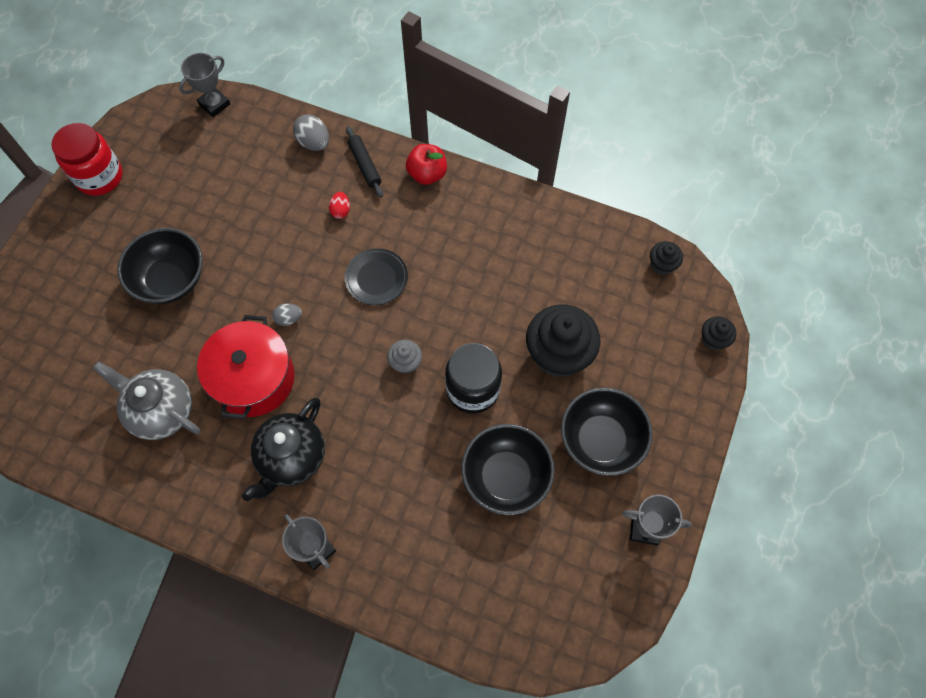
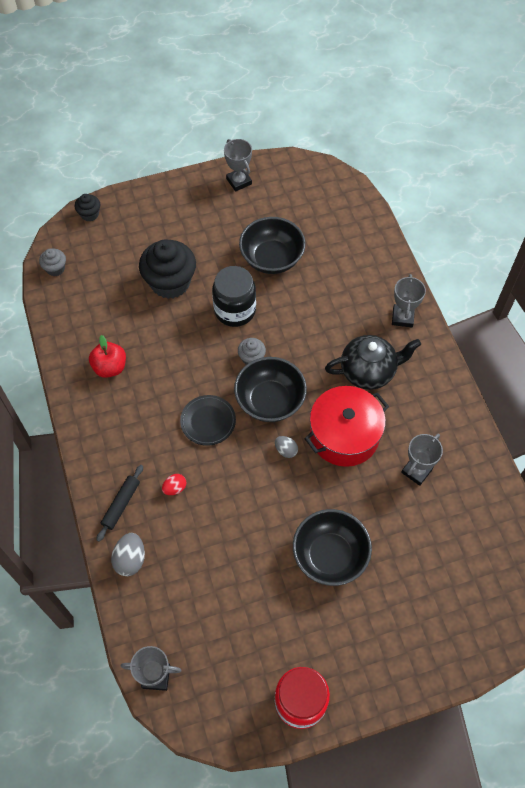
camera: 130 degrees left, 5 degrees down
(161, 411) = (416, 471): grey teapot -> grey trophy
(427, 174) = (94, 455): red apple -> red apple (110, 367)
(601, 440) = (206, 229): black bowl -> black bowl (270, 401)
(662, 265) = (55, 268): black cupcake -> grey cupcake

